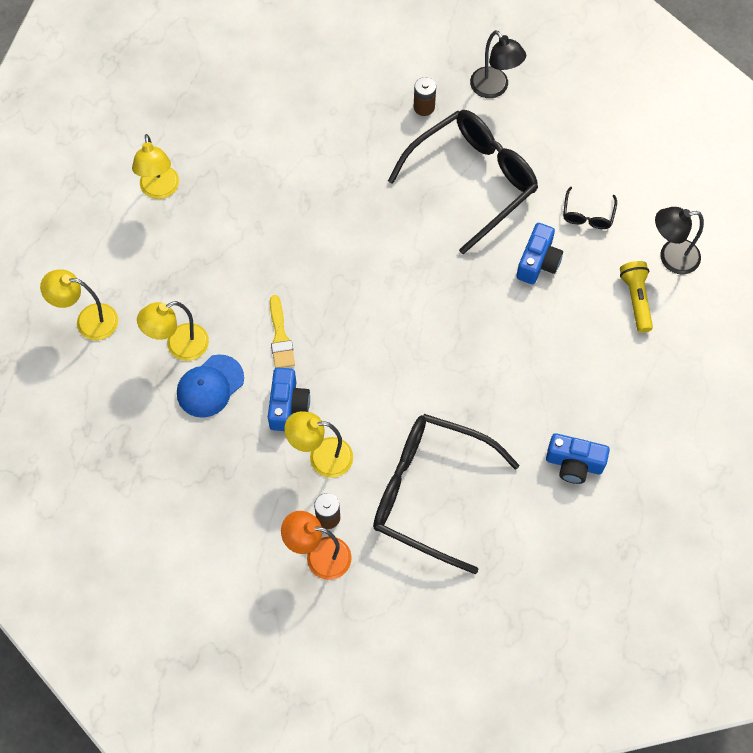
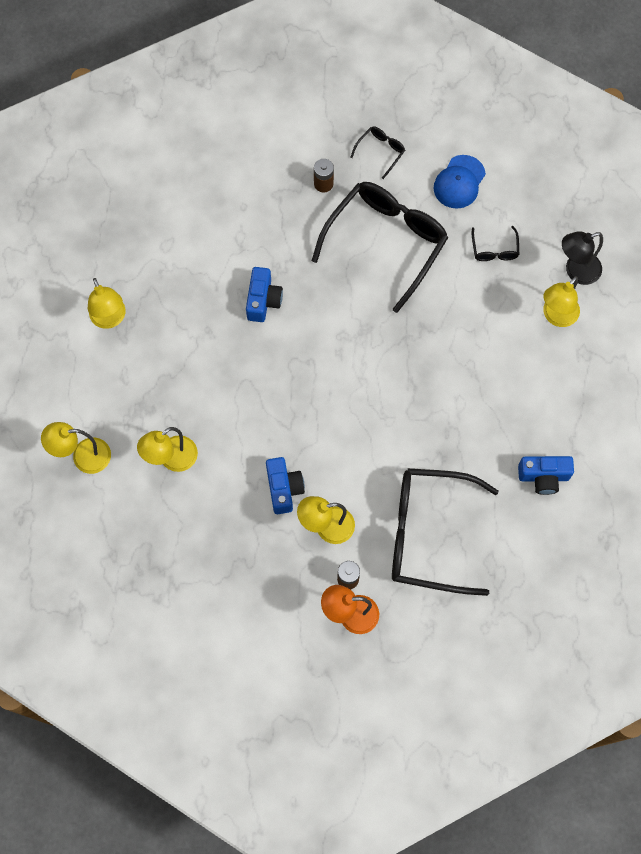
camera: 15 degrees left, 5 degrees up
(210, 386) = (210, 489): blue cap -> blue cap (459, 182)
(280, 336) = (258, 428): yellow brush -> none
(494, 88) = (380, 151): black lamp -> black glasses
(538, 262) = (463, 303): blue camera -> blue camera (263, 300)
(636, 299) = (556, 316): yellow flashlight -> yellow lamp

